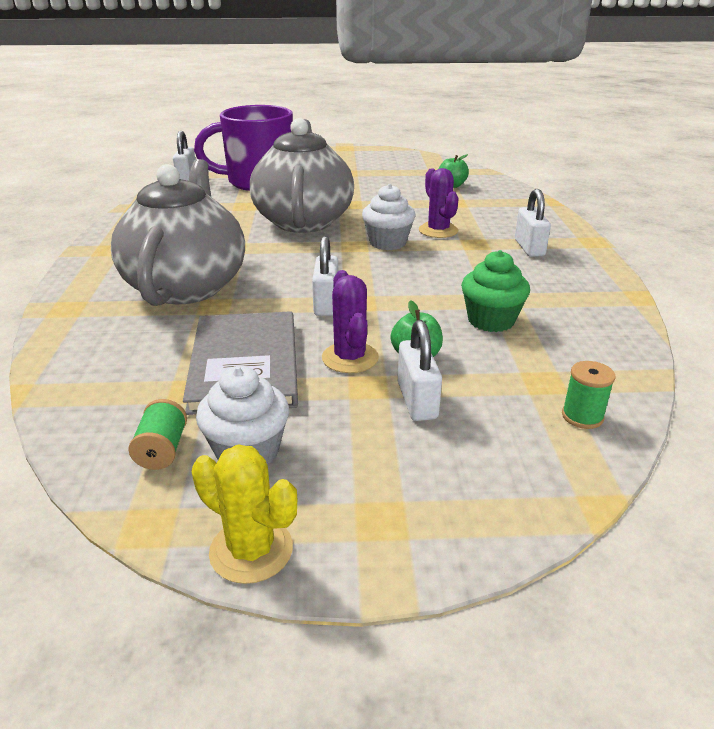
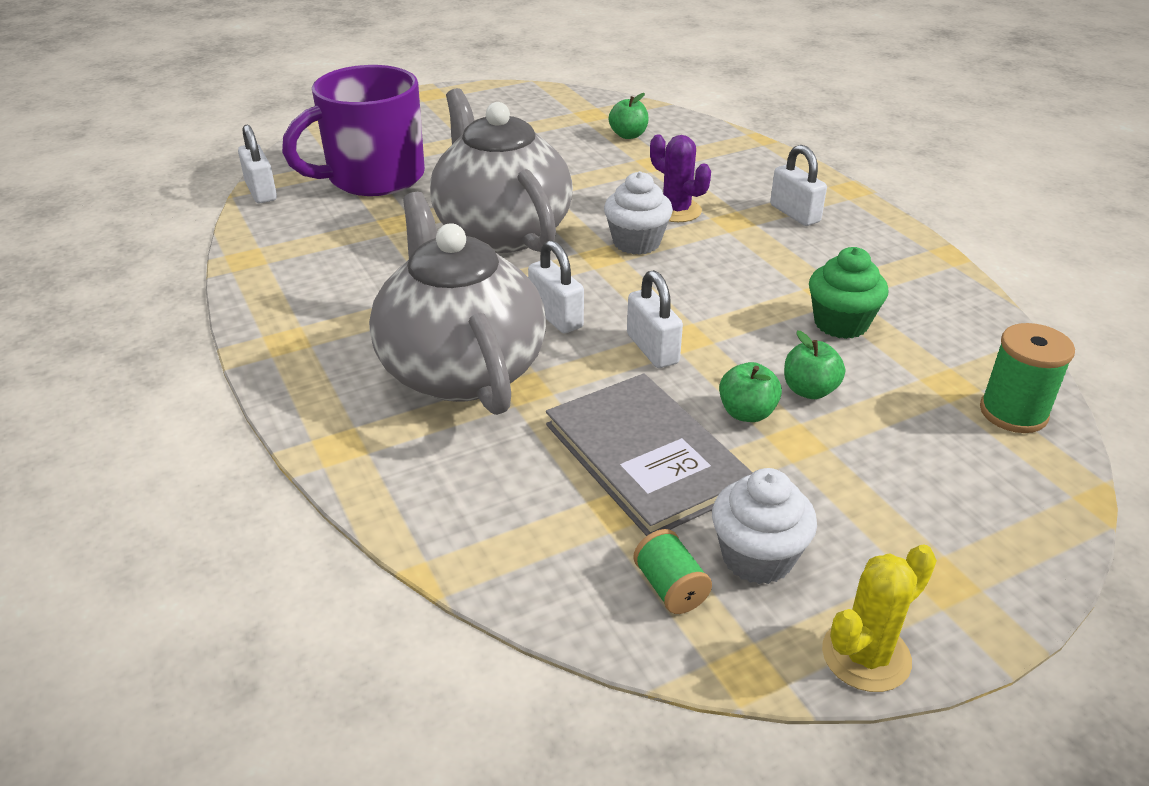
camera: 25 degrees left, 5 degrees up
(251, 550) = (866, 656): yellow cactus -> yellow cactus turned 45 degrees counterclockwise
(350, 358) = (747, 413): purple cactus -> green apple
(417, 401) = (859, 443): white padlock -> white padlock (556, 316)
(582, 416) = (1013, 413): green spool -> green spool, size x1.55

